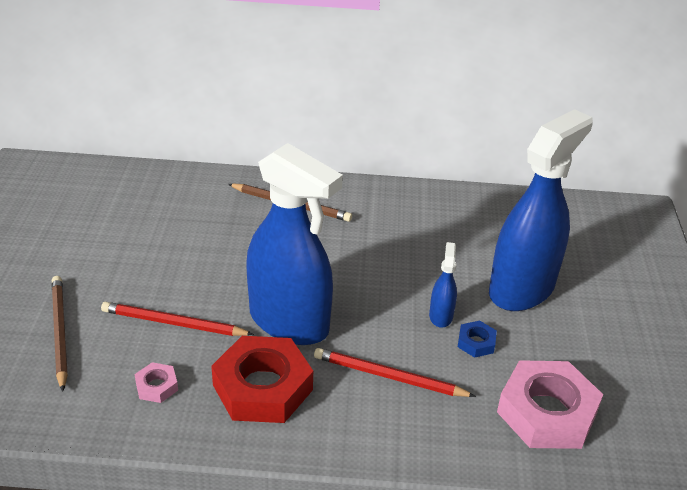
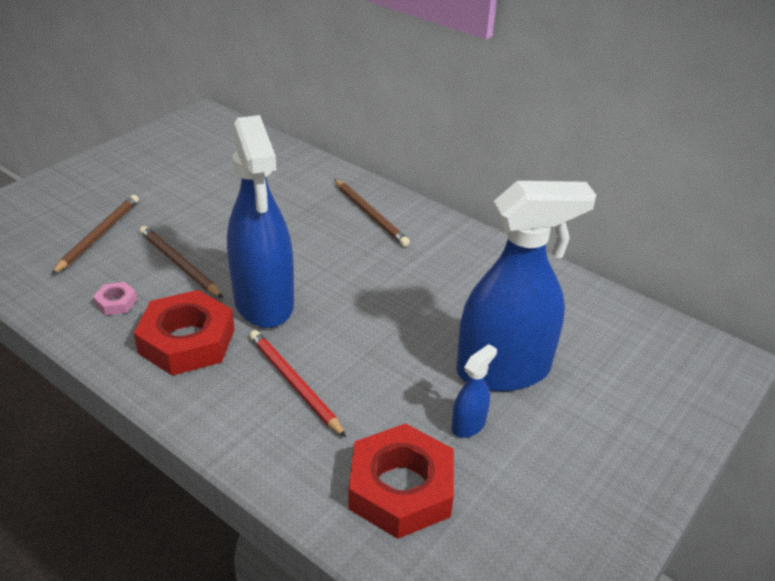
camera: 35 degrees right, 0 degrees up
(173, 323) = (179, 264): red pencil -> brown pencil
(441, 316) = (397, 357): blue spray bottle -> blue spray bottle (468, 425)
(476, 342) = (404, 395): blue nut -> none
(547, 412) = (401, 488): pink nut -> red nut

